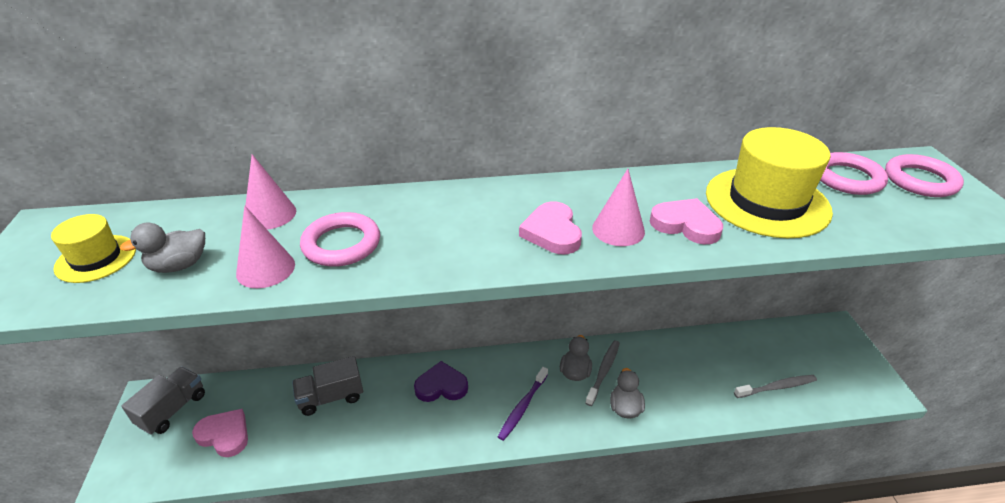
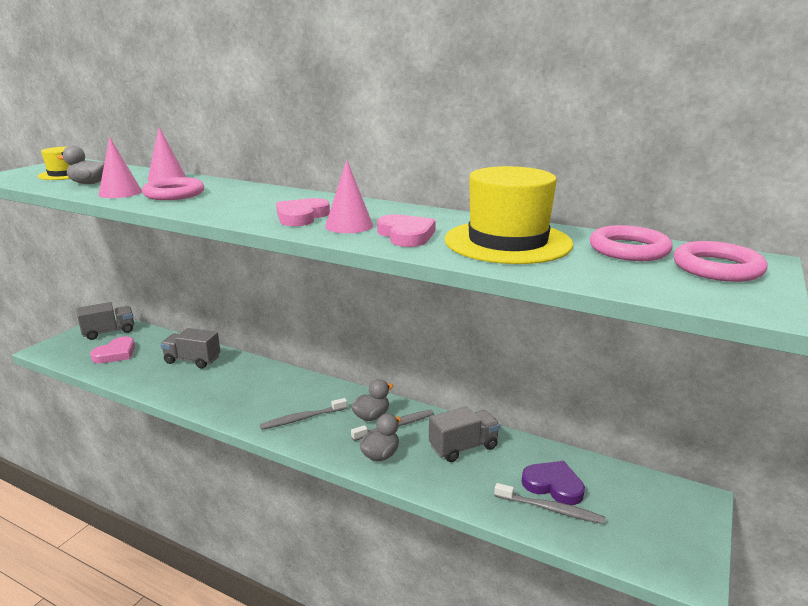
camera: 35 degrees right, 15 degrees down
(224, 435) = (116, 353): pink heart -> pink heart turned 60 degrees clockwise
(441, 386) = (265, 383): purple heart -> purple heart (553, 485)
(523, 407) = (302, 418): purple toothbrush -> grey toothbrush
(671, 364) = (463, 447): none -> grey truck

